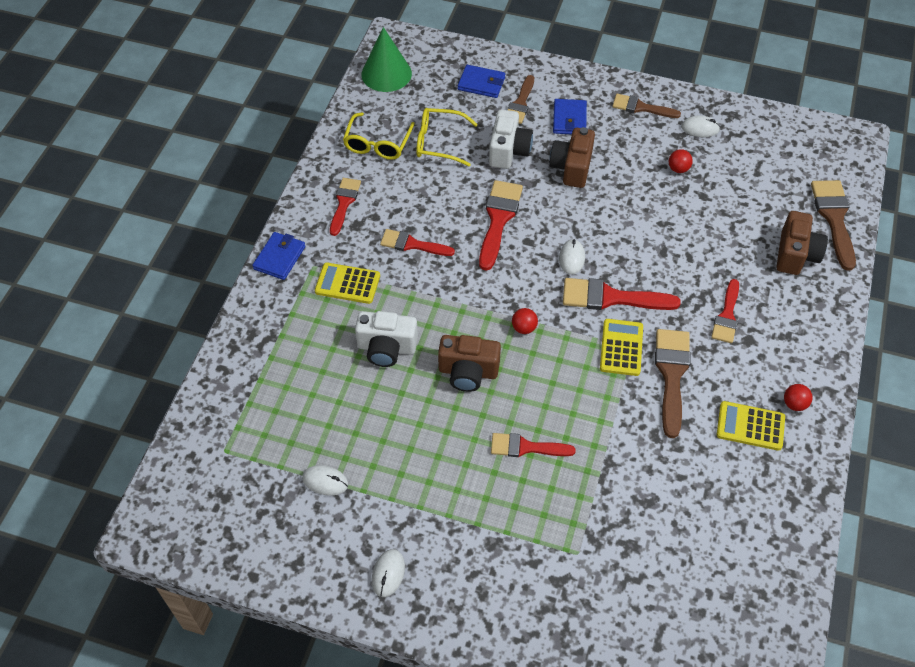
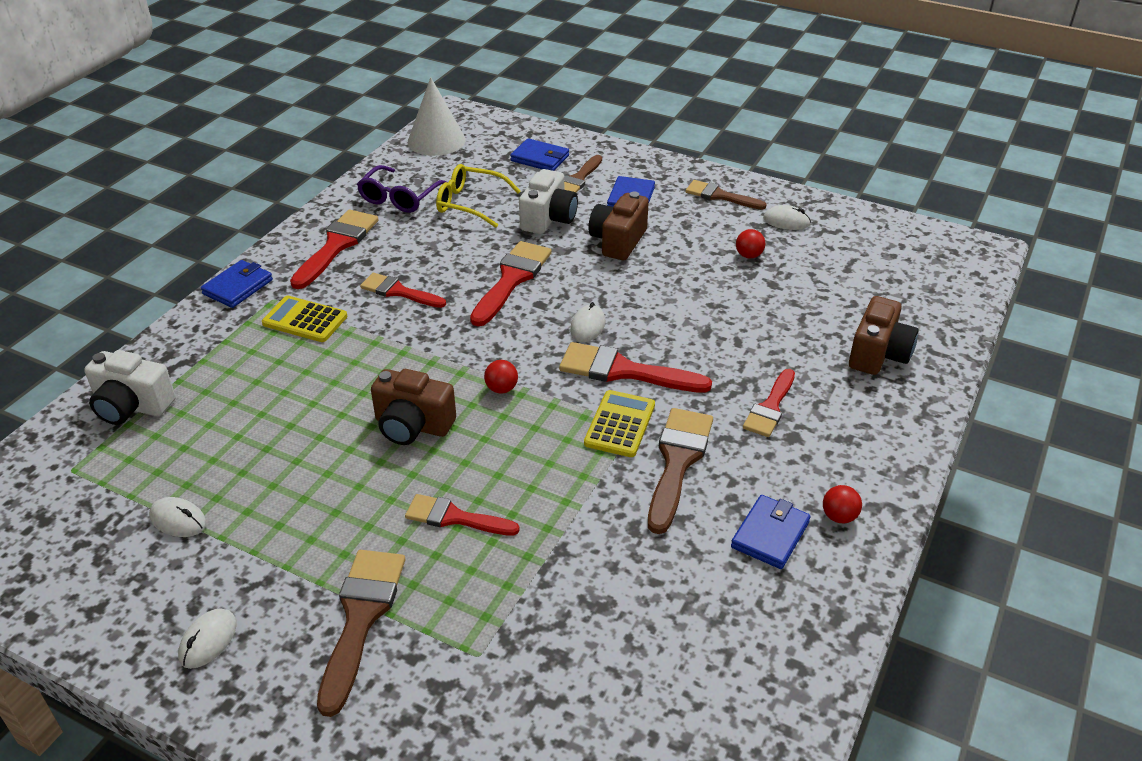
camera: 10 degrees right, 15 degrees down
(344, 203) = (337, 245): red brush -> red brush, size x1.52
(377, 144) = (399, 198): yellow glasses -> purple glasses
(386, 74) = (436, 140): green cone -> white cone
(386, 348) = (322, 388): white camera -> white camera (132, 406)
(750, 426) = (770, 534): yellow calculator -> blue wallet
(834, 218) = (937, 323): brown brush -> brown brush (361, 618)

